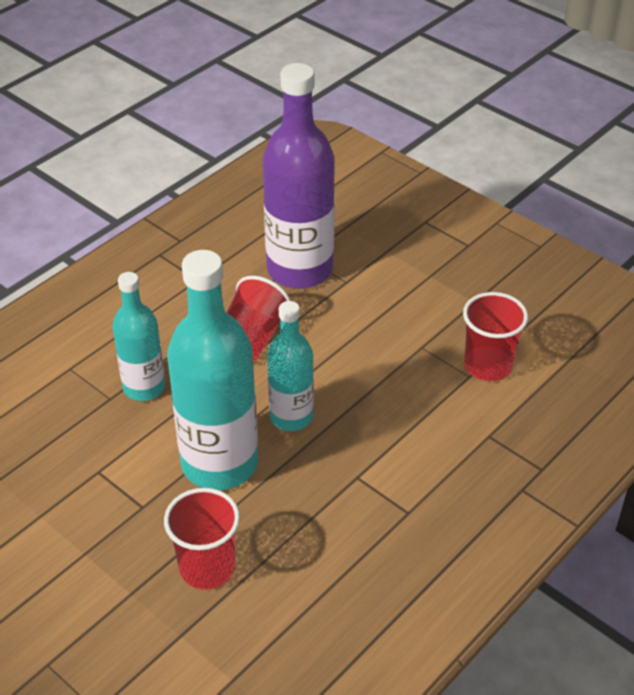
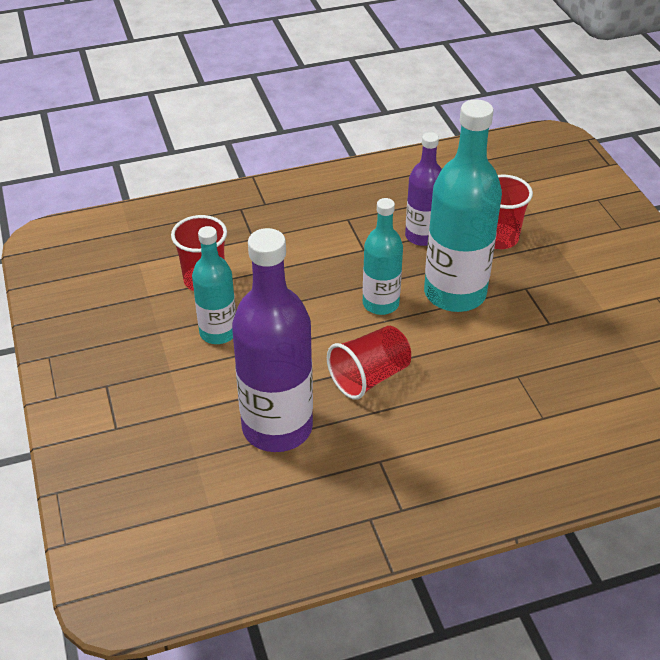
camera: 150 degrees left, 0 degrees up
(144, 387) = (484, 373): turquoise bottle -> turquoise bottle (218, 332)
(302, 527) = (422, 236): none -> purple bottle

